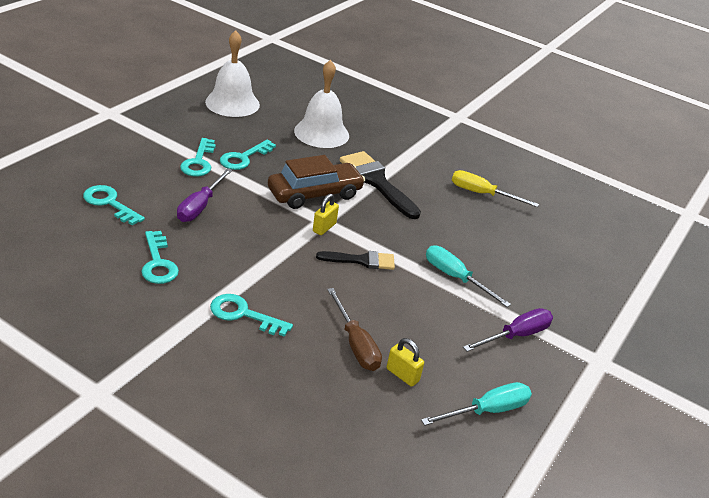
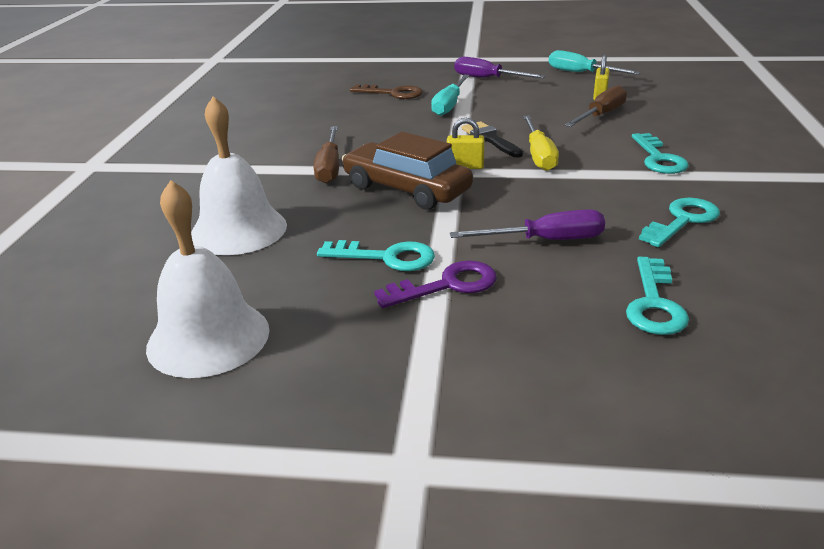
camera: 110 degrees left, 5 degrees down
(199, 162) = (446, 285): turquoise key -> purple key
(376, 182) = (329, 167): black brush -> brown screwdriver
(482, 194) = (284, 121): yellow screwdriver -> yellow screwdriver (539, 155)
(512, 264) = (392, 93): none -> brown key

